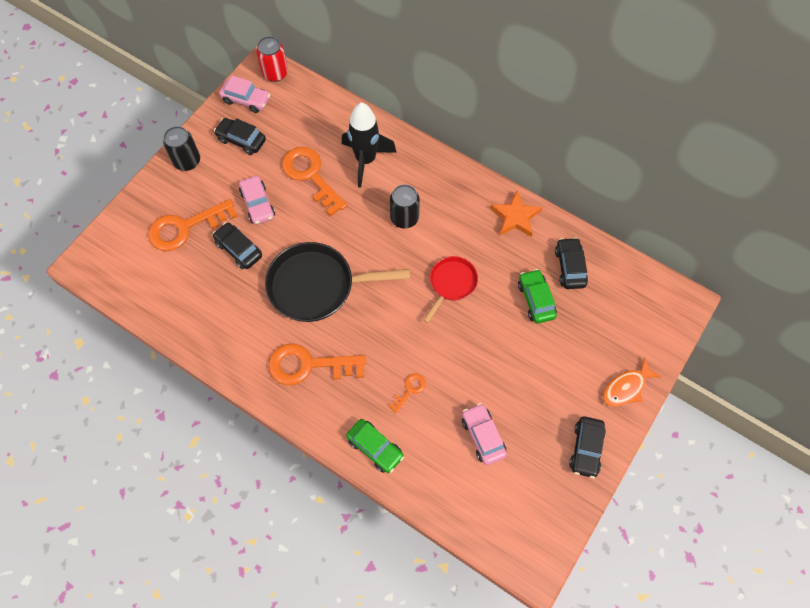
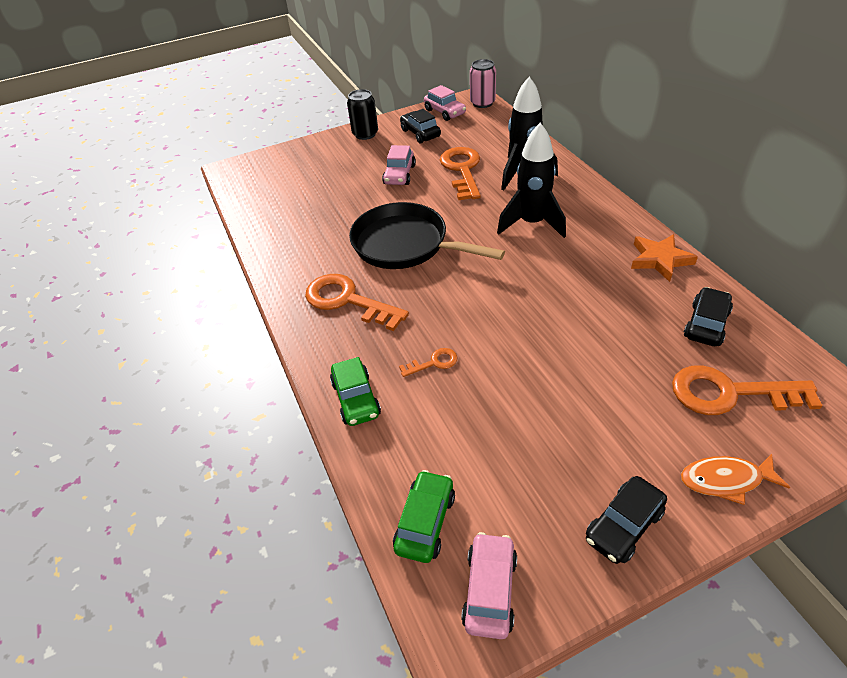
camera: 35 degrees right, 20 degrees down
(185, 227) = (327, 171): orange key -> orange key (730, 393)
(239, 249) = (357, 198): black car -> none
(275, 73) = (482, 103): red can -> pink can
(404, 218) = (532, 223): black can -> black rocket
(451, 284) = (547, 290): red pan -> none
(483, 436) = (488, 445): pink car -> pink car (489, 590)
(535, 300) = (642, 339): green car -> green car (425, 522)

